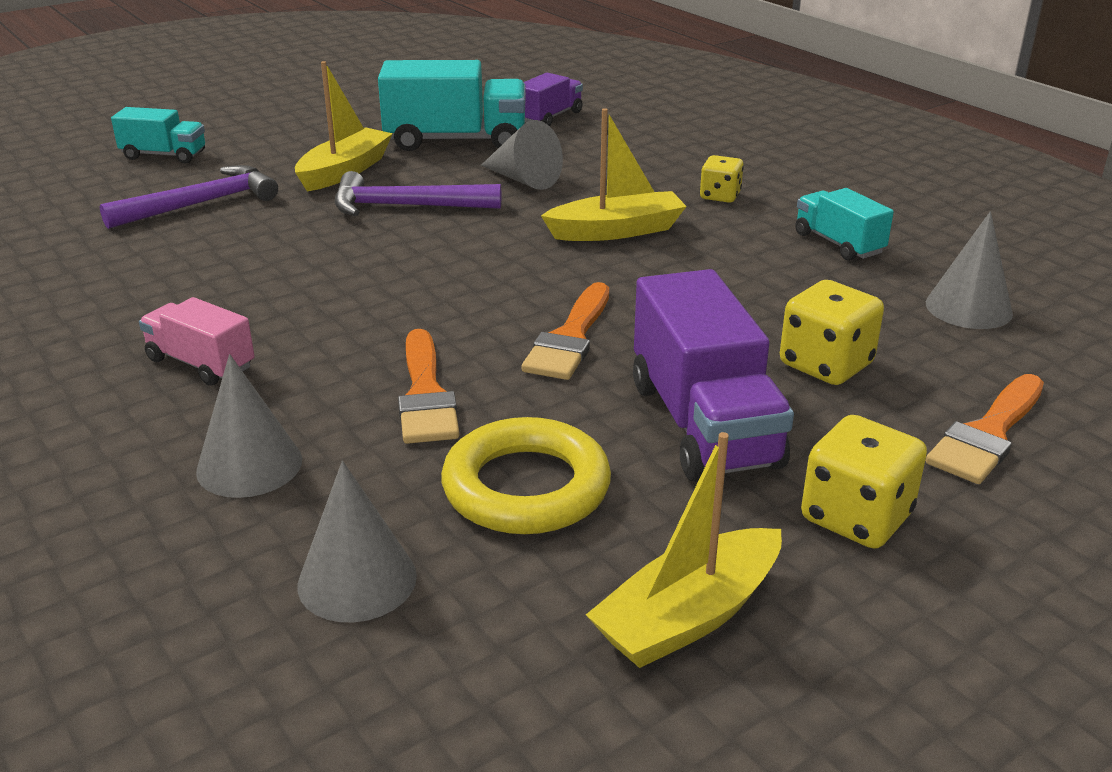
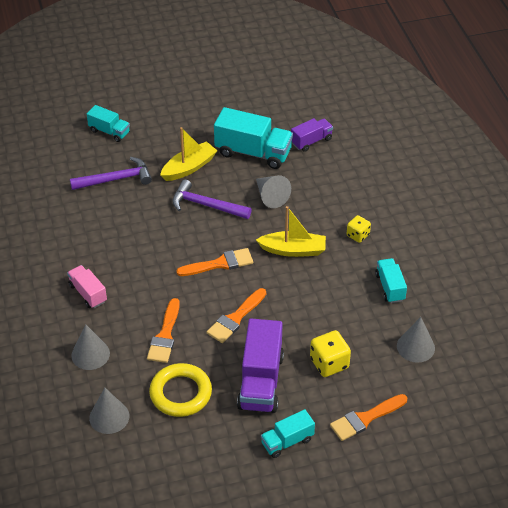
camera: 20 degrees right, 15 degrees up
(482, 271) = (220, 264): none -> orange brush
(689, 616) = (206, 463): yellow boat -> none
(856, 517) = (287, 441): yellow dice -> turquoise truck

